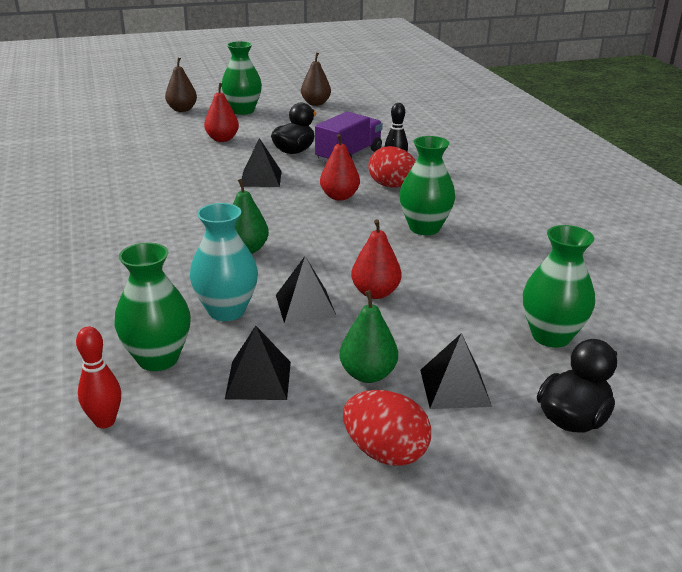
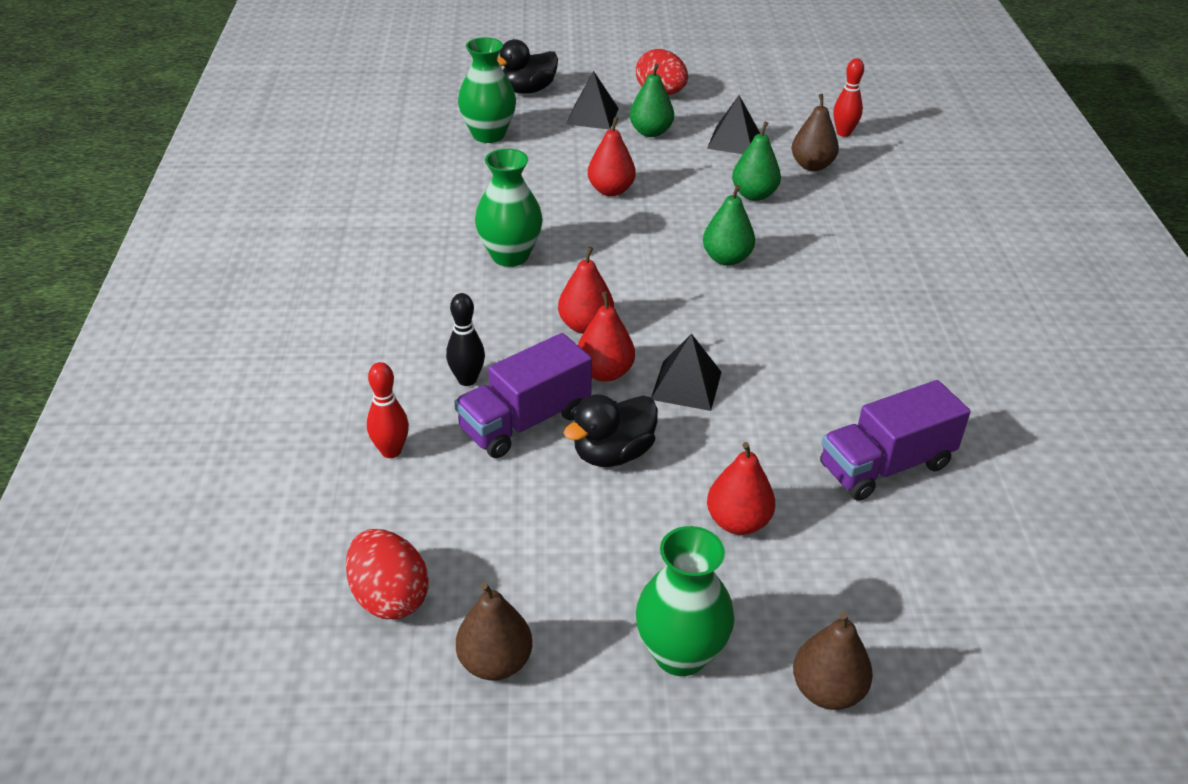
camera: 165 degrees left, 10 degrees up
(139, 162) = (885, 466): none -> purple truck
(158, 358) = (812, 165): green vase -> brown pear
(226, 311) = (754, 195): turquoise vase -> green pear
(305, 306) = (681, 188): black pyramid -> none
(314, 178) = (605, 372): none -> red pear
(392, 186) = (501, 335): red egg -> red egg (389, 597)
(410, 141) = (391, 451): none -> red bowling pin

